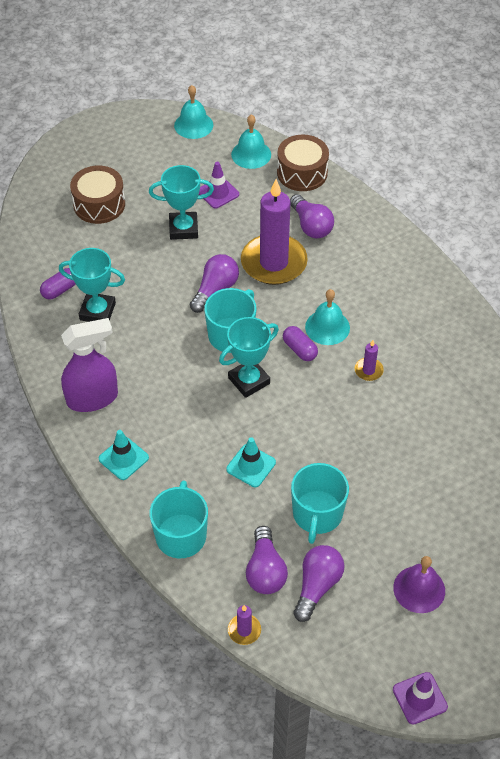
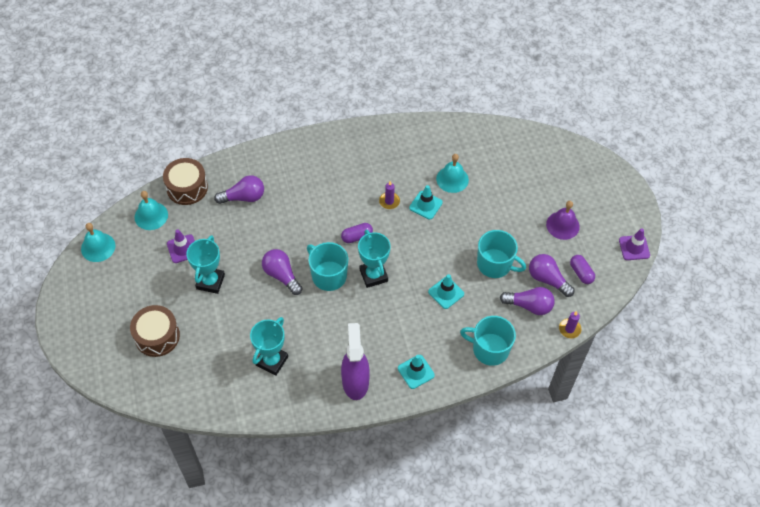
camera: 75 degrees left, 5 degrees up
(60, 290) = (239, 384): purple capsule -> purple capsule (581, 273)
(274, 262) = (270, 231): purple candle -> none
(327, 327) = (343, 214): turquoise bell -> turquoise bell (452, 179)
(380, 412) = (425, 205): none -> turquoise traffic cone

